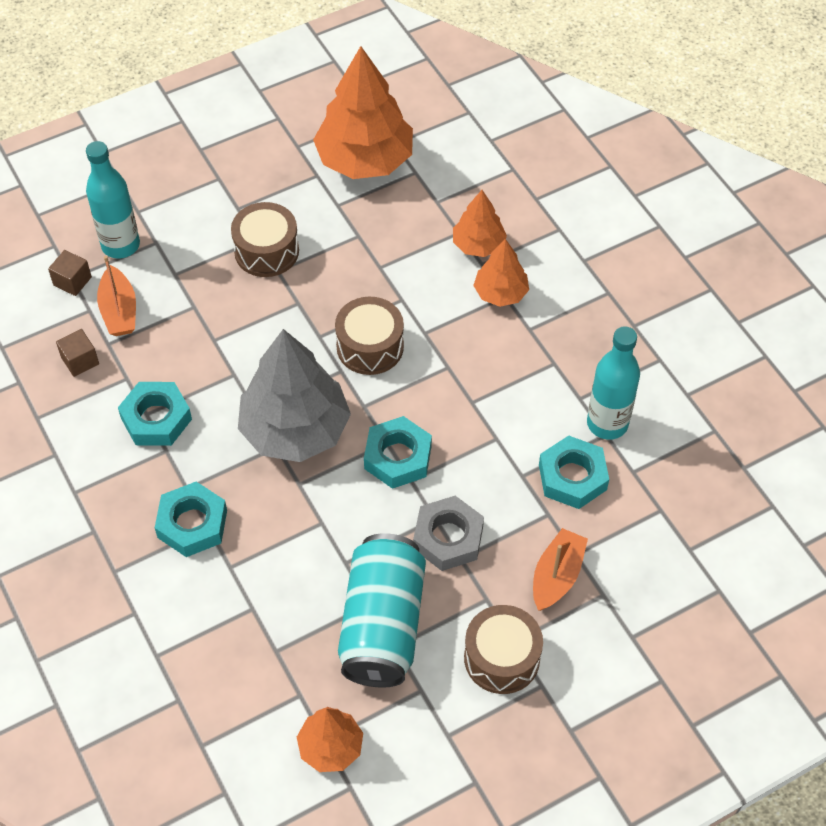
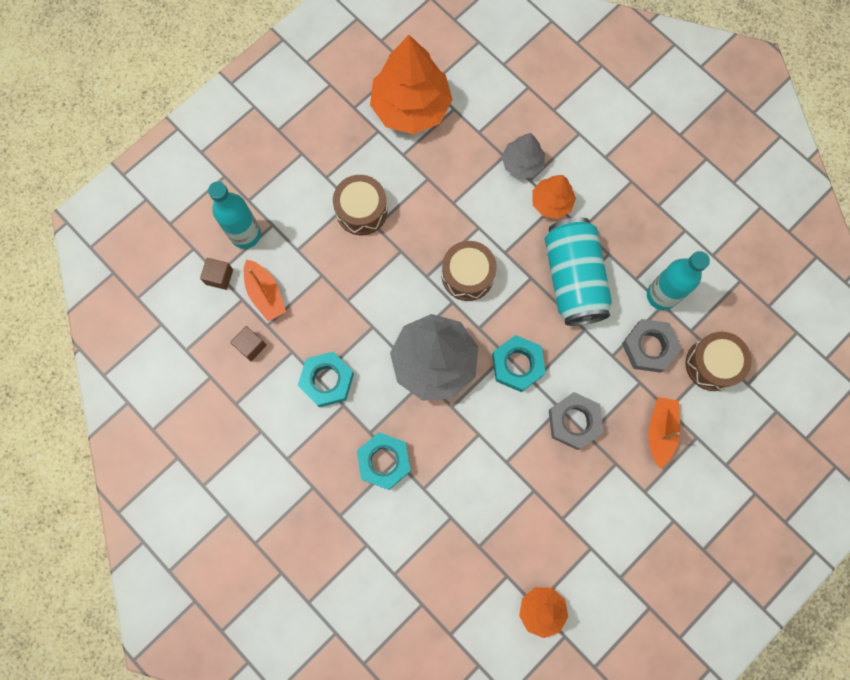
camera: 15 degrees left, 20 degrees up
(382, 624) = (548, 504): turquoise can -> turquoise can (573, 279)
(478, 245) = (522, 163): orange tree -> grey tree
(501, 658) = (640, 507): brown drum -> brown drum (712, 364)
(572, 477) = (649, 347): turquoise nut -> grey nut

